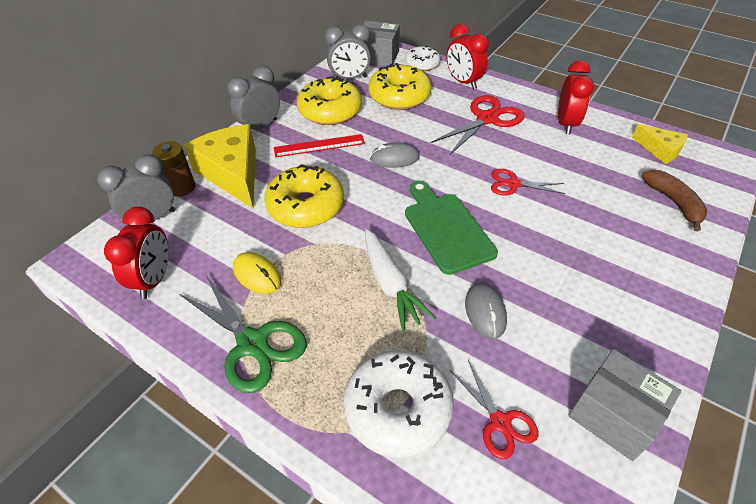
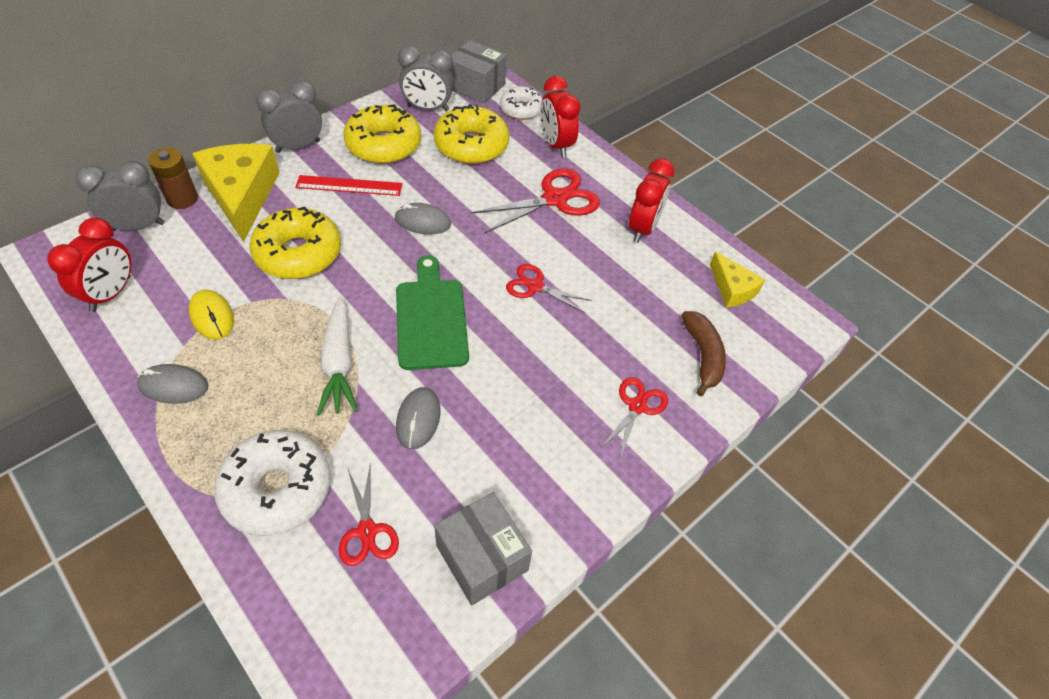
camera: 10 degrees right, 5 degrees up
(252, 343) = (173, 386): green scissors -> grey mouse
(652, 253) = (637, 406): none -> red scissors

